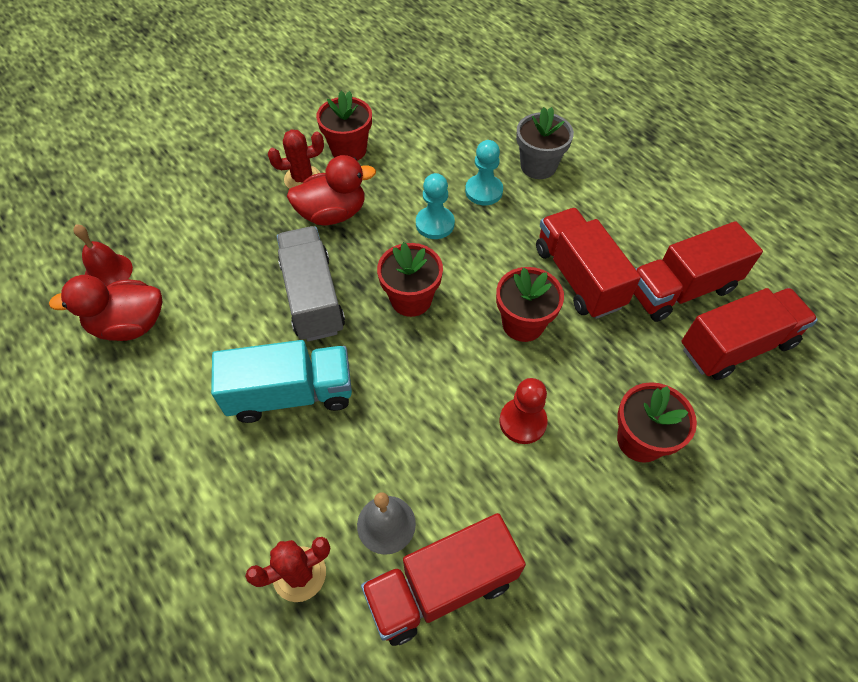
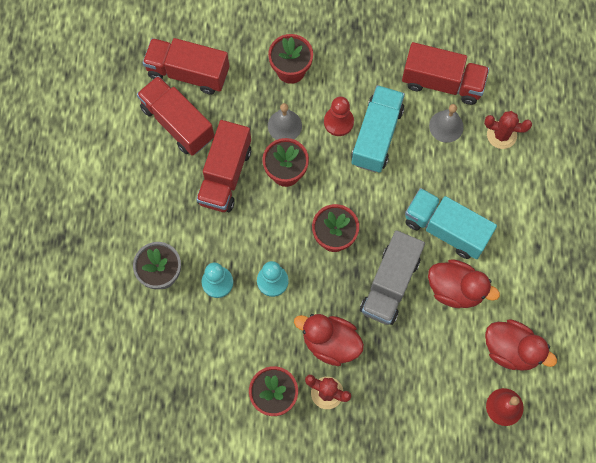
camera: 140 degrees left, 15 degrees up
(234, 340) = (455, 289): none -> red duck
(463, 440) = (376, 136): none -> turquoise truck
(576, 370) = (284, 125): none -> grey bell
(681, 290) = (177, 123): red truck -> red truck turned 150 degrees counterclockwise

